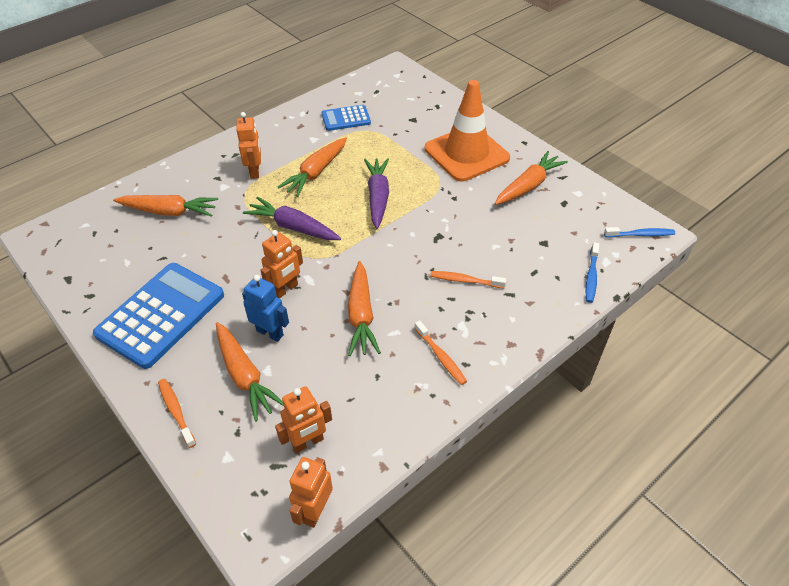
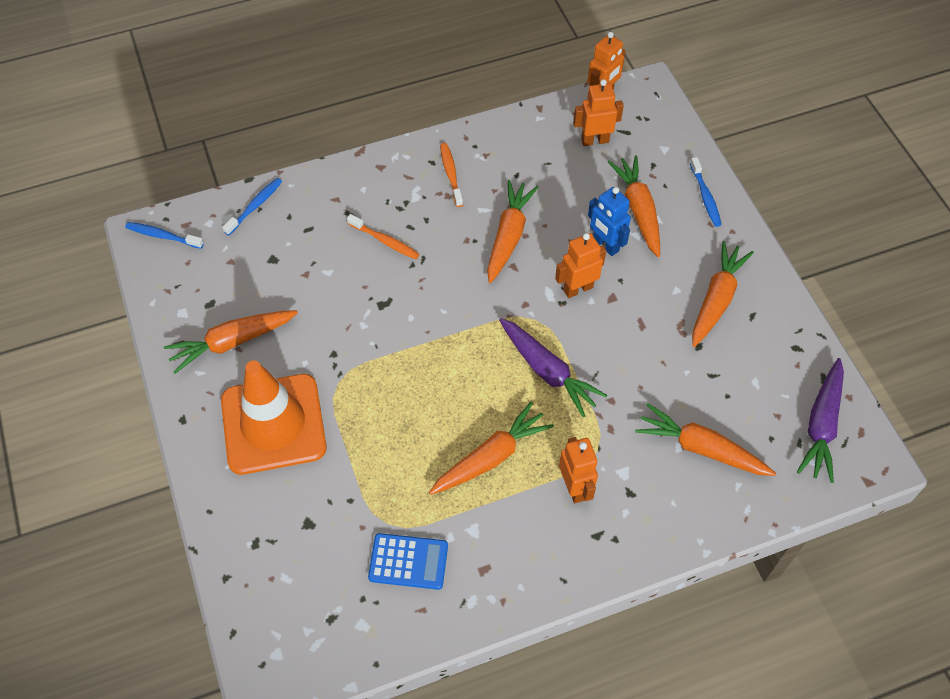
camera: 160 degrees left, 10 degrees up
(161, 314) = (716, 299): blue calculator -> orange carrot
(176, 411) = (705, 197): orange toothbrush -> blue toothbrush
(255, 171) = (575, 487): orange robot -> orange robot turned 150 degrees clockwise
(378, 197) = (427, 385): purple carrot -> purple carrot (821, 425)

